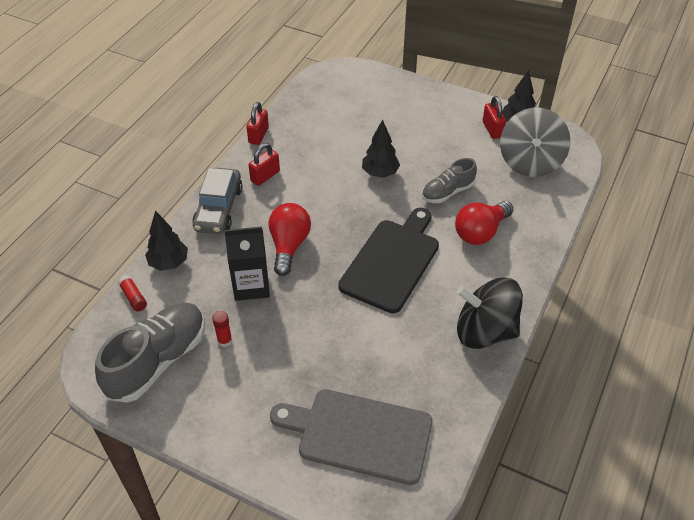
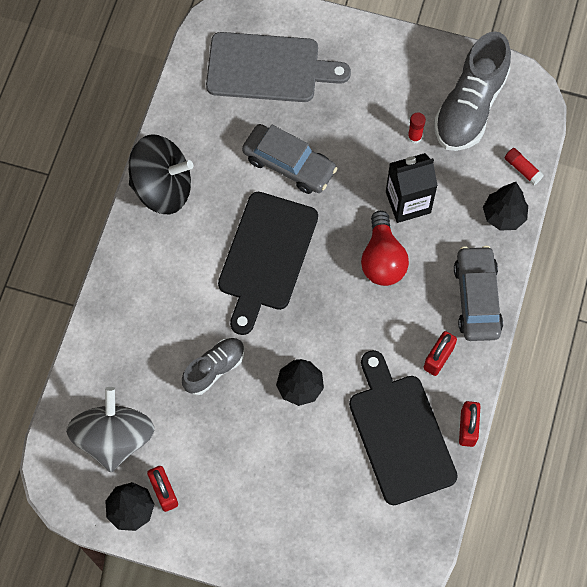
camera: 170 degrees right, 20 degrees up
(310, 138) = (400, 433): none -> black cutting board
(356, 334) = (289, 164): none -> grey car
(480, 232) = (172, 313): red light bulb -> none

